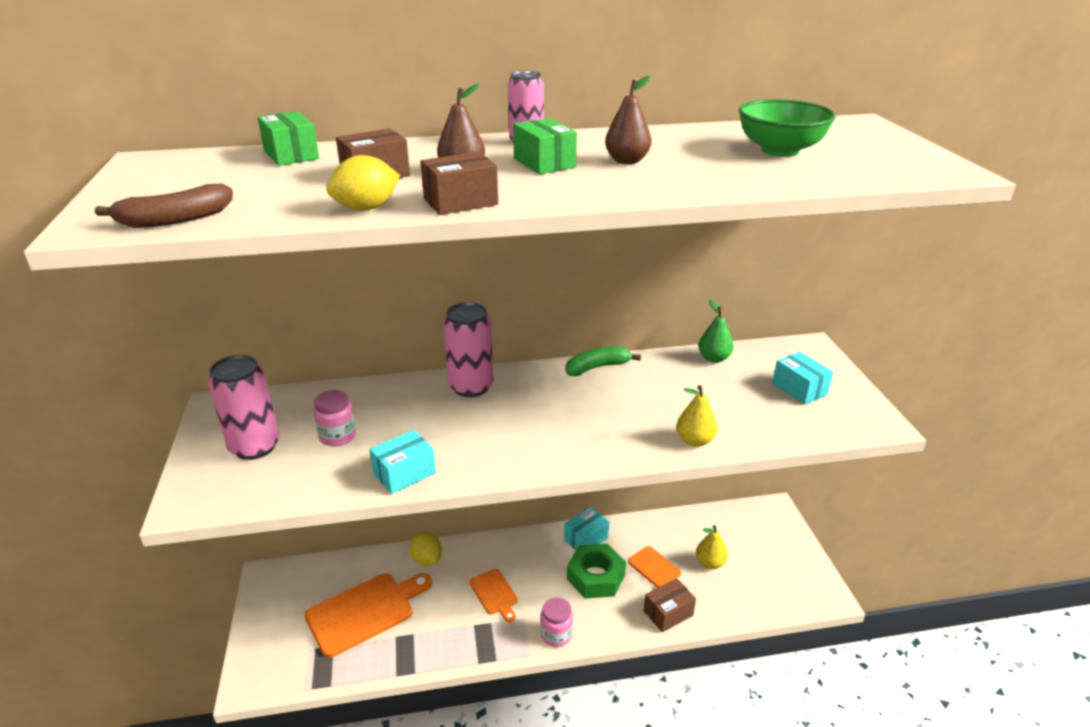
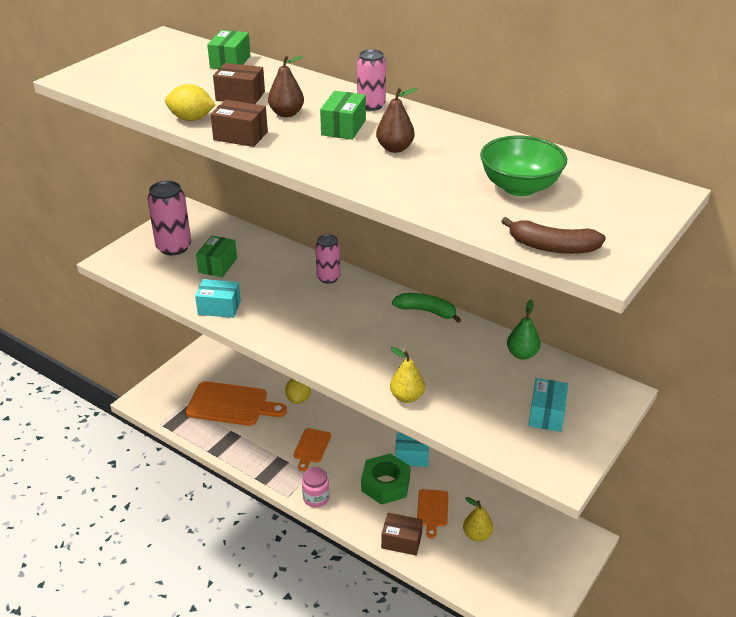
camera: 45 degrees right, 5 degrees up
(175, 220) = (107, 88): brown banana -> brown banana (552, 247)
(337, 436) = (218, 265): pink jar -> green box
(471, 387) = (328, 277): pink can -> pink can, size x0.64

